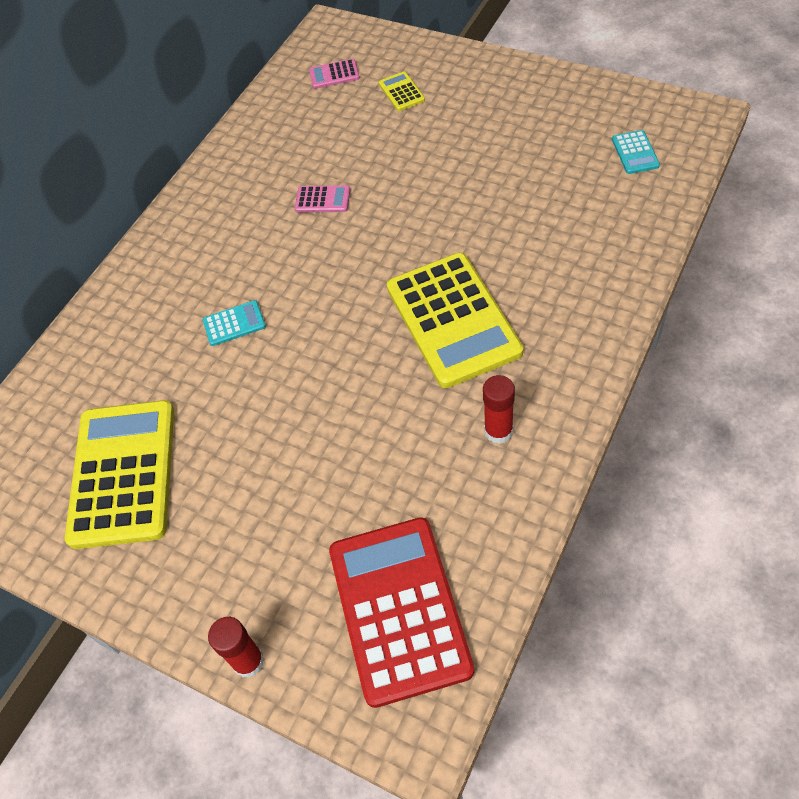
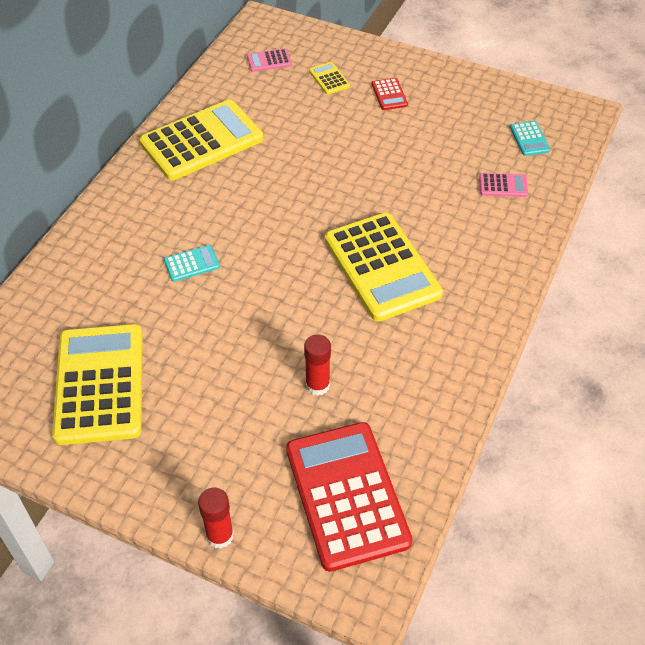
camera: 10 degrees left, 5 degrees down
(253, 175) = (202, 141): none -> yellow calculator
(322, 200) = (264, 164): pink calculator -> pink calculator (503, 185)
(470, 107) = (389, 94): none -> red calculator
(498, 431) = (424, 356): red glue stick -> red glue stick (317, 385)

